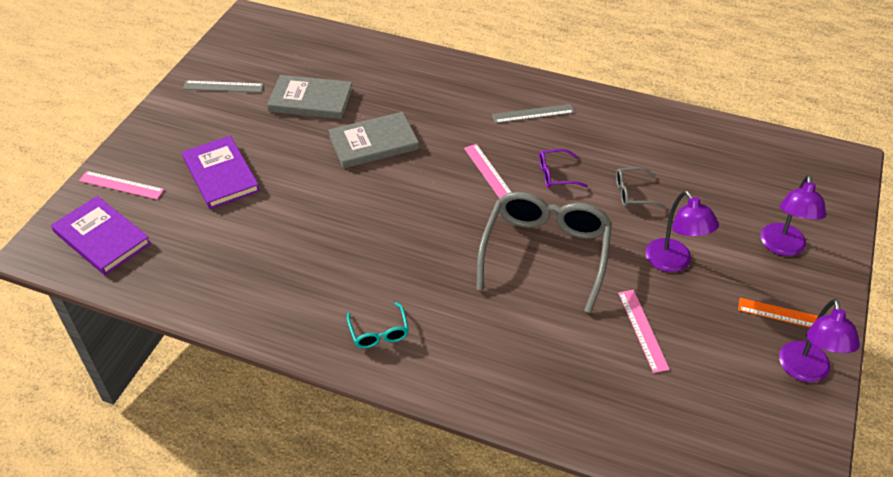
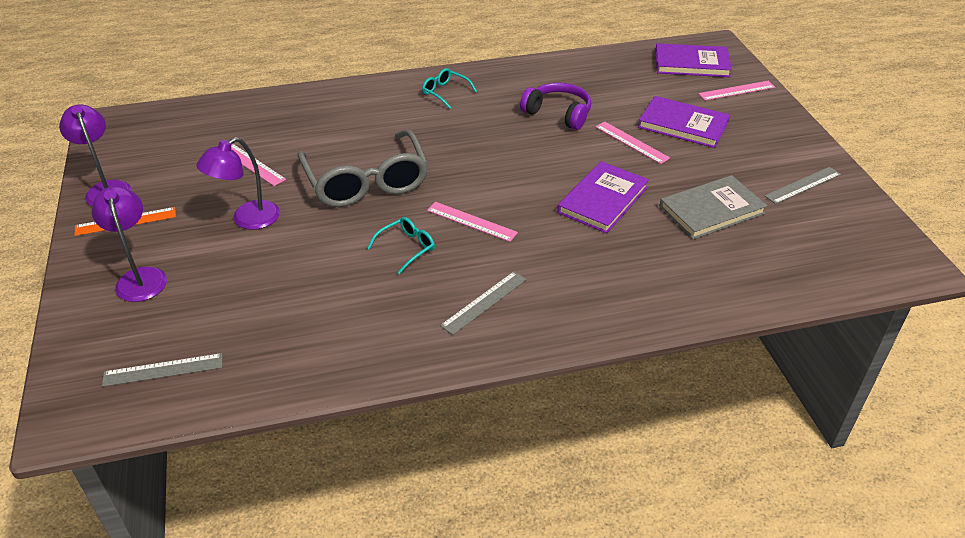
camera: 145 degrees right, 5 degrees down
(285, 180) = (631, 142): none -> pink ruler
(305, 242) = (558, 114): none -> purple headphones
(373, 143) = (603, 200): grey book -> purple book
(556, 174) = (406, 248): purple glasses -> turquoise glasses
(633, 193) = (317, 264): grey glasses -> none
(673, 263) = (247, 220): purple lamp -> purple lamp turned 75 degrees counterclockwise
(776, 165) = (163, 370): none -> grey ruler

